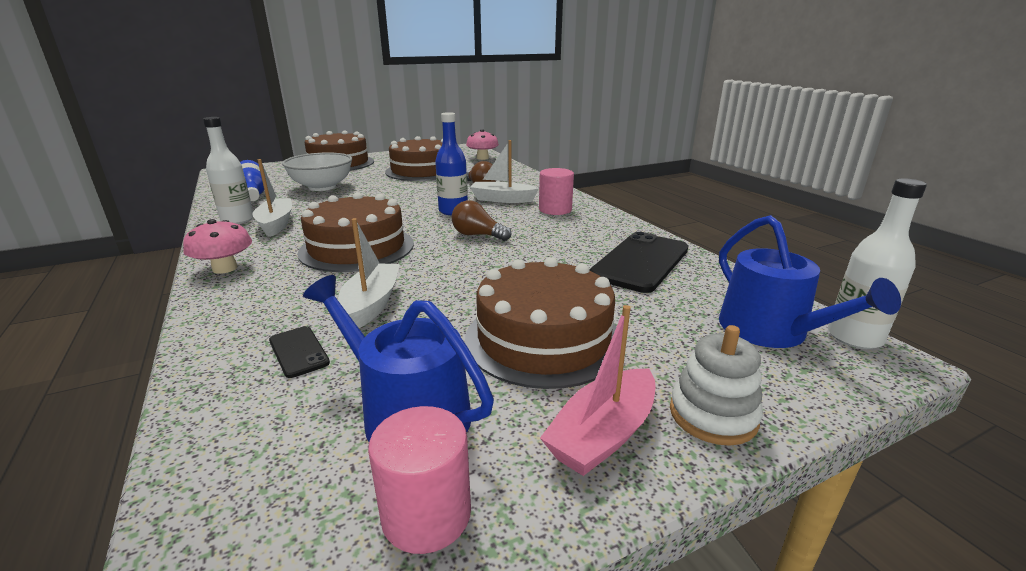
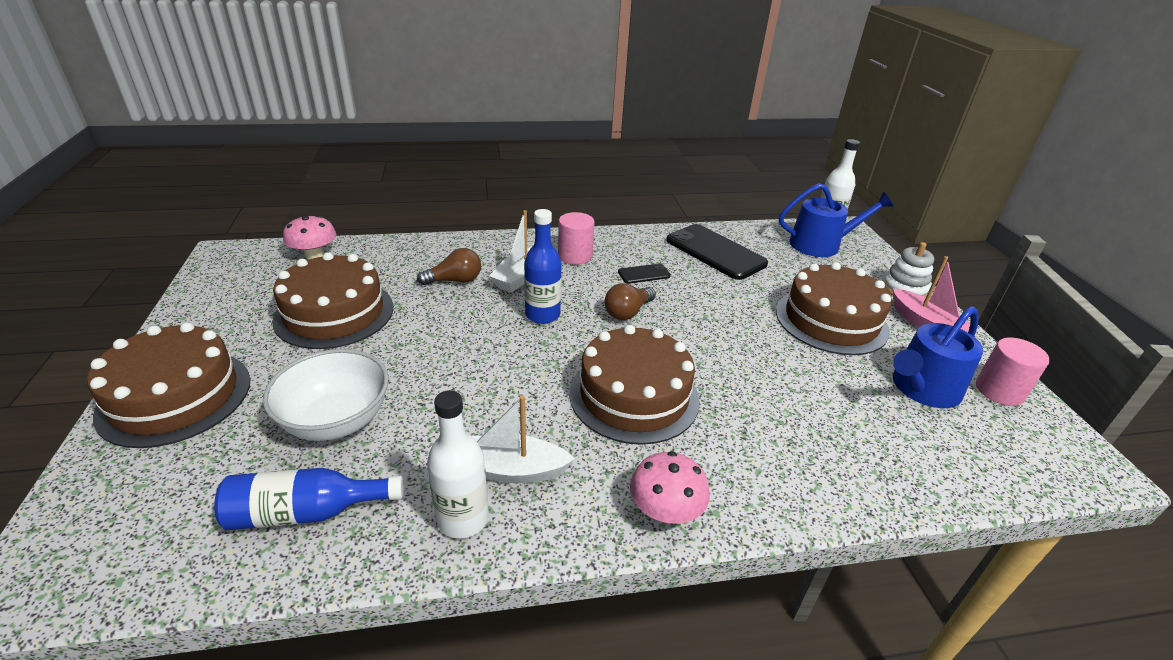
camera: 75 degrees left, 10 degrees up
(299, 351) = (854, 439): black phone -> black phone (644, 274)
(372, 304) = (773, 394): white boat -> none

